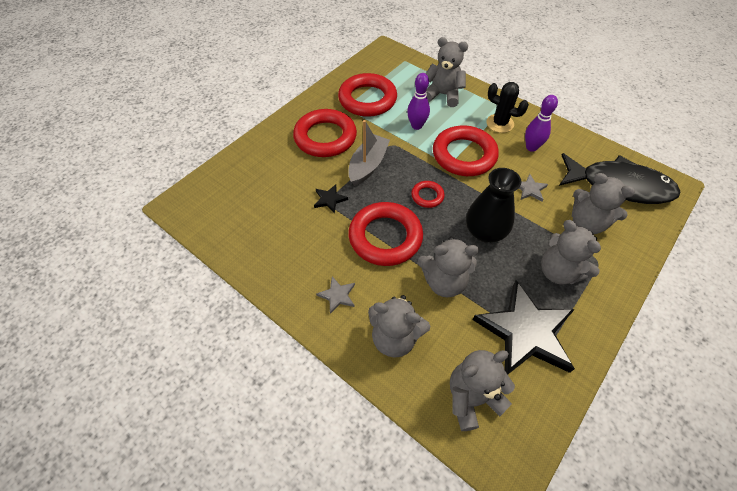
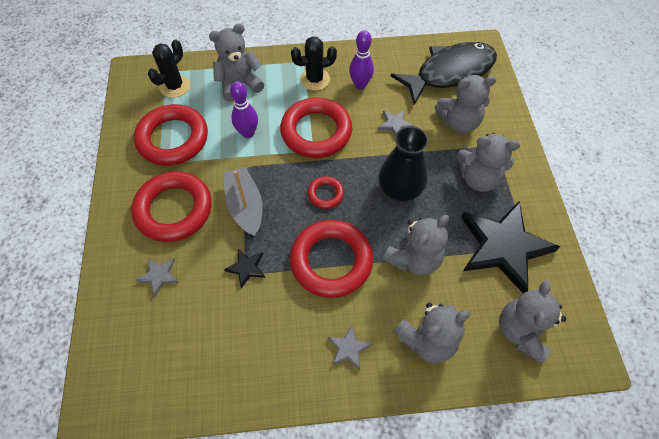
camera: 45 degrees left, 5 degrees up
(279, 165) = (159, 276): none -> grey star
(401, 72) = (175, 86): none -> black cactus

